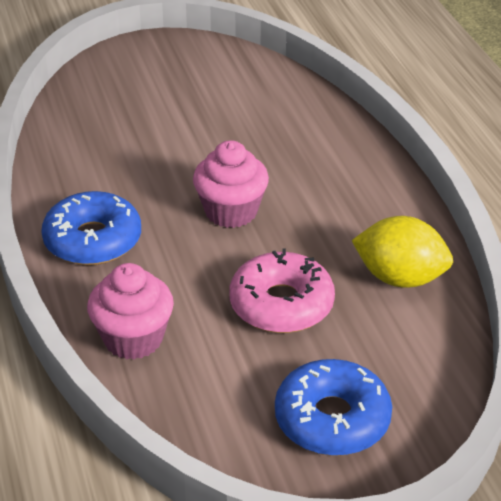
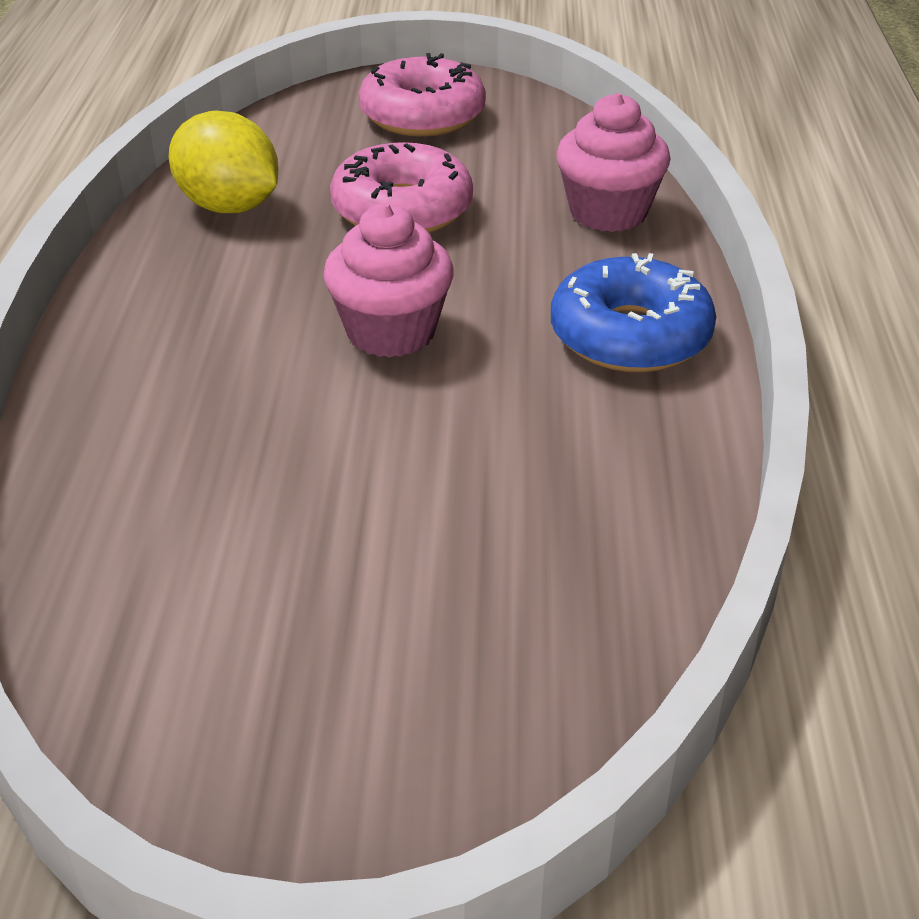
camera: 160 degrees left, 0 degrees up
(332, 419) = (422, 115): blue donut -> pink donut

